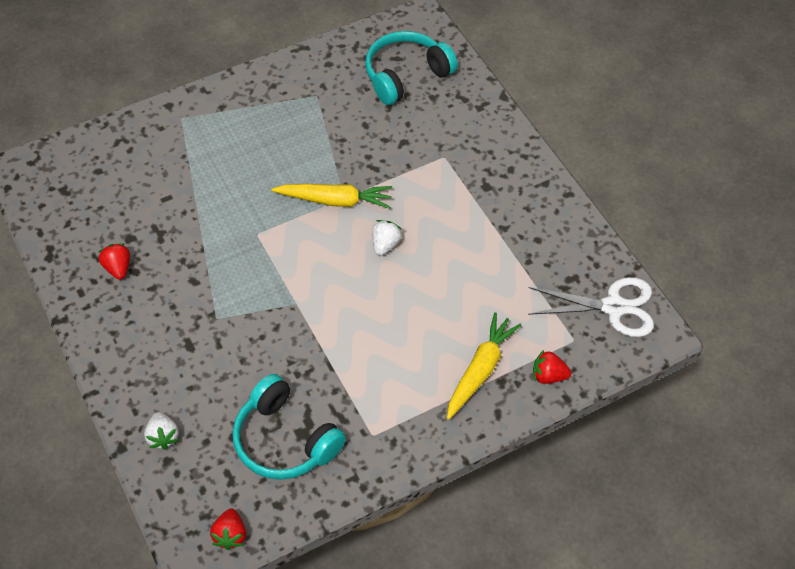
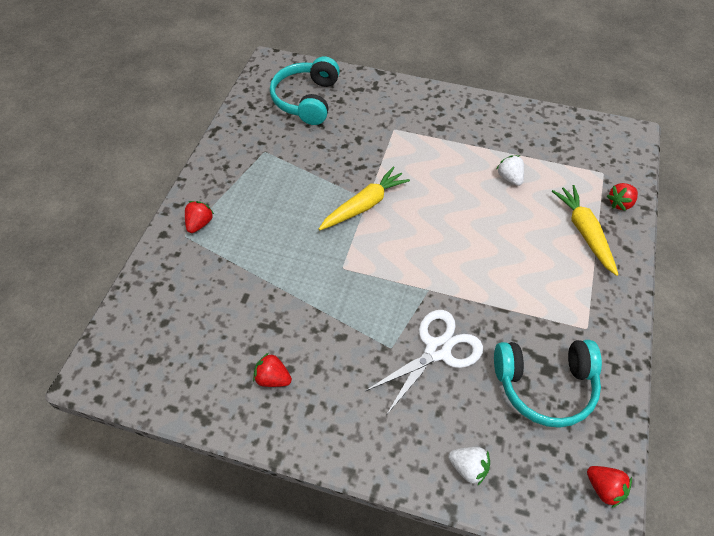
camera: 45 degrees left, 0 degrees up
(201, 117) = (199, 224): none -> red strawberry
(385, 245) = (431, 206): white strawberry -> white strawberry (509, 178)
(613, 307) = (595, 139): white scissors -> white scissors (437, 350)

